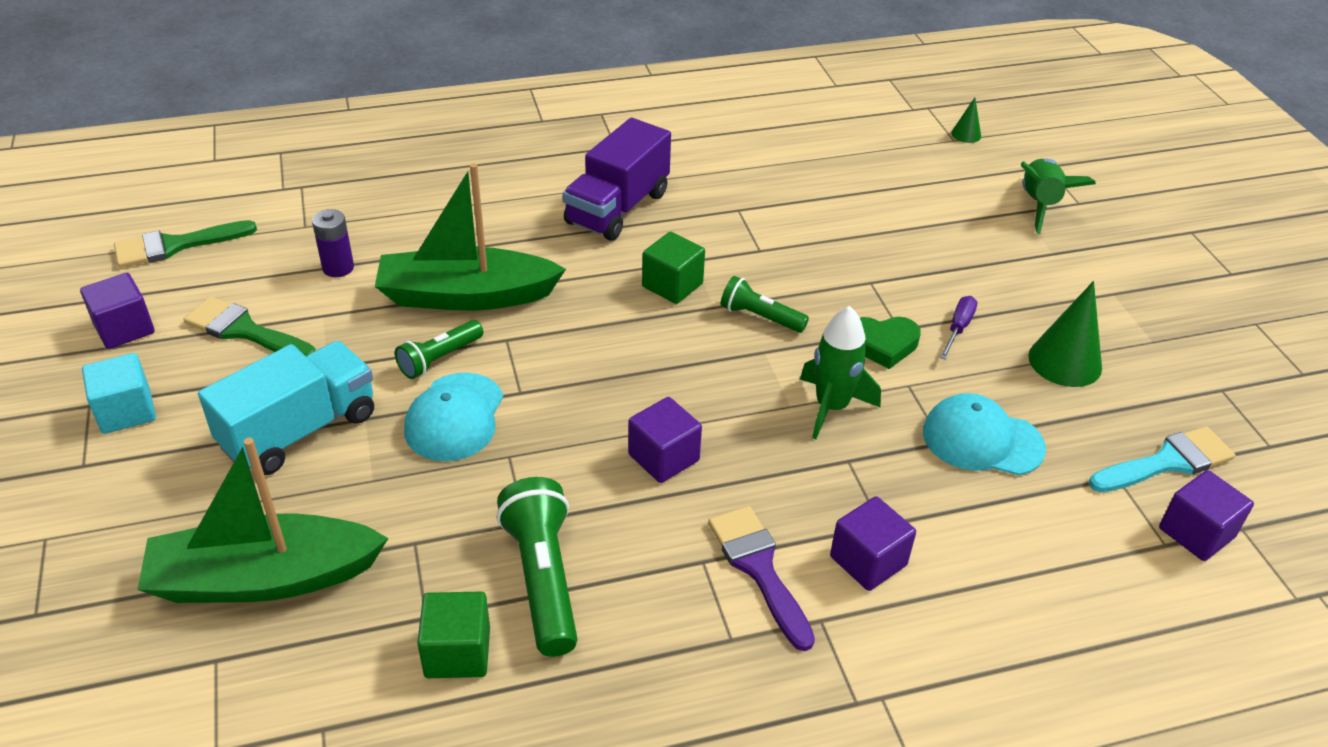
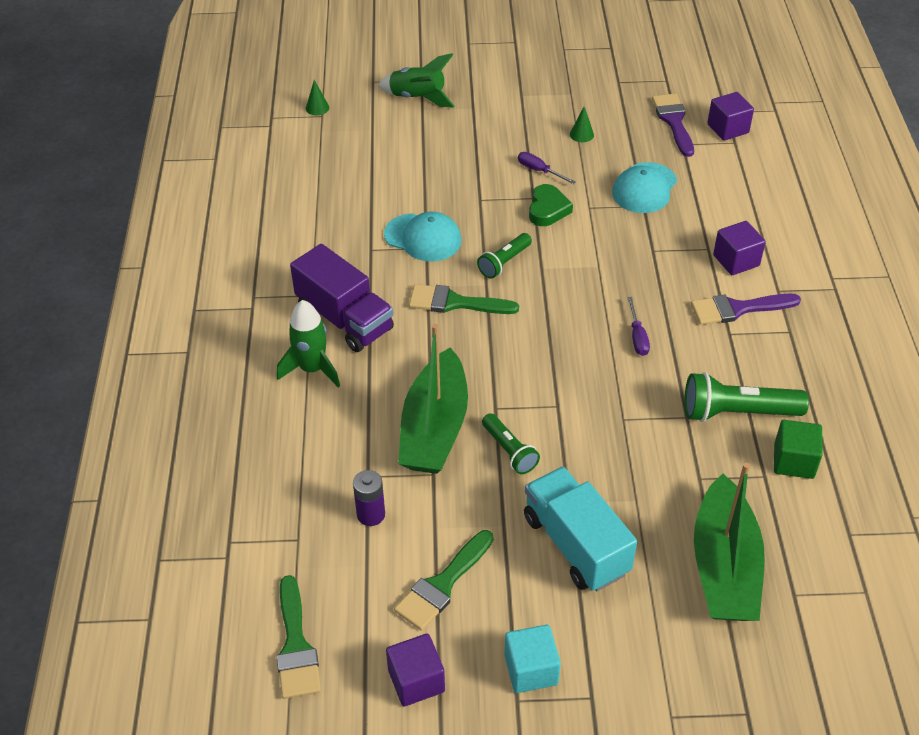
camera: 75 degrees left, 5 degrees up
(455, 417) = (578, 446): turquoise cap -> turquoise cap (423, 238)
(663, 457) = (637, 337): purple cube -> purple screwdriver
(672, 285) = (455, 302): green cube -> green brush
(831, 407) = (603, 247): green rocket -> green rocket (312, 369)
(1065, 361) = (581, 134): green cone -> green cone, size x0.52
(1167, 462) = (673, 121): turquoise brush -> purple brush

